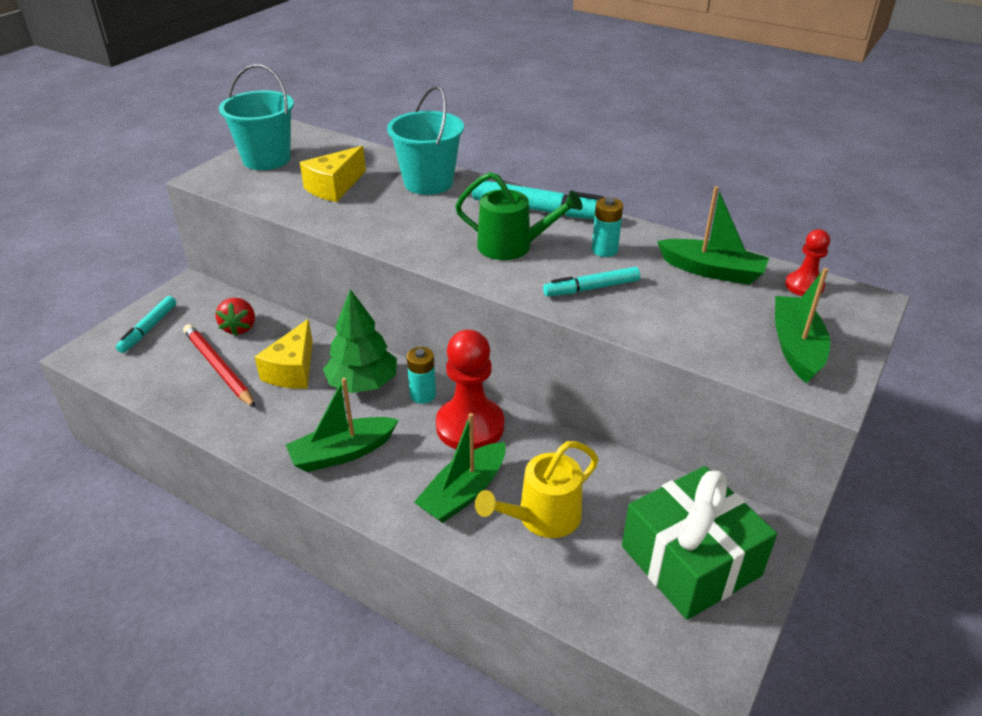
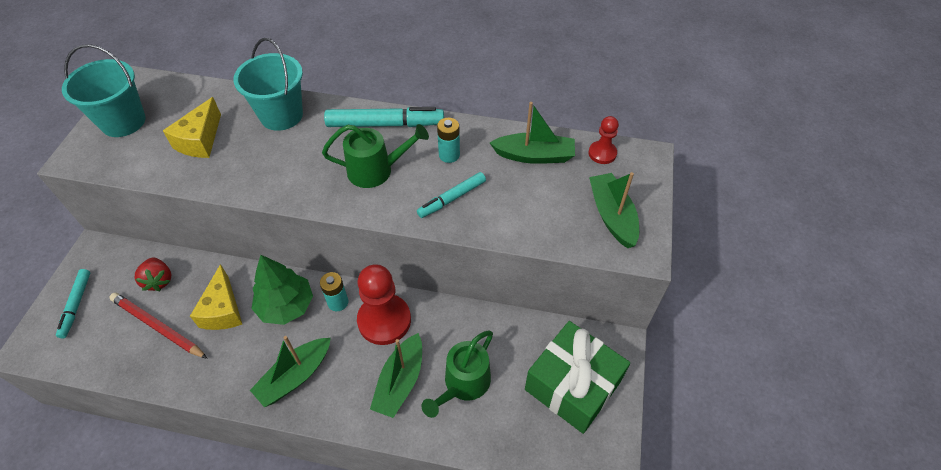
camera: 20 degrees left, 15 degrees up
(542, 517) = (463, 384): yellow watering can -> green watering can

